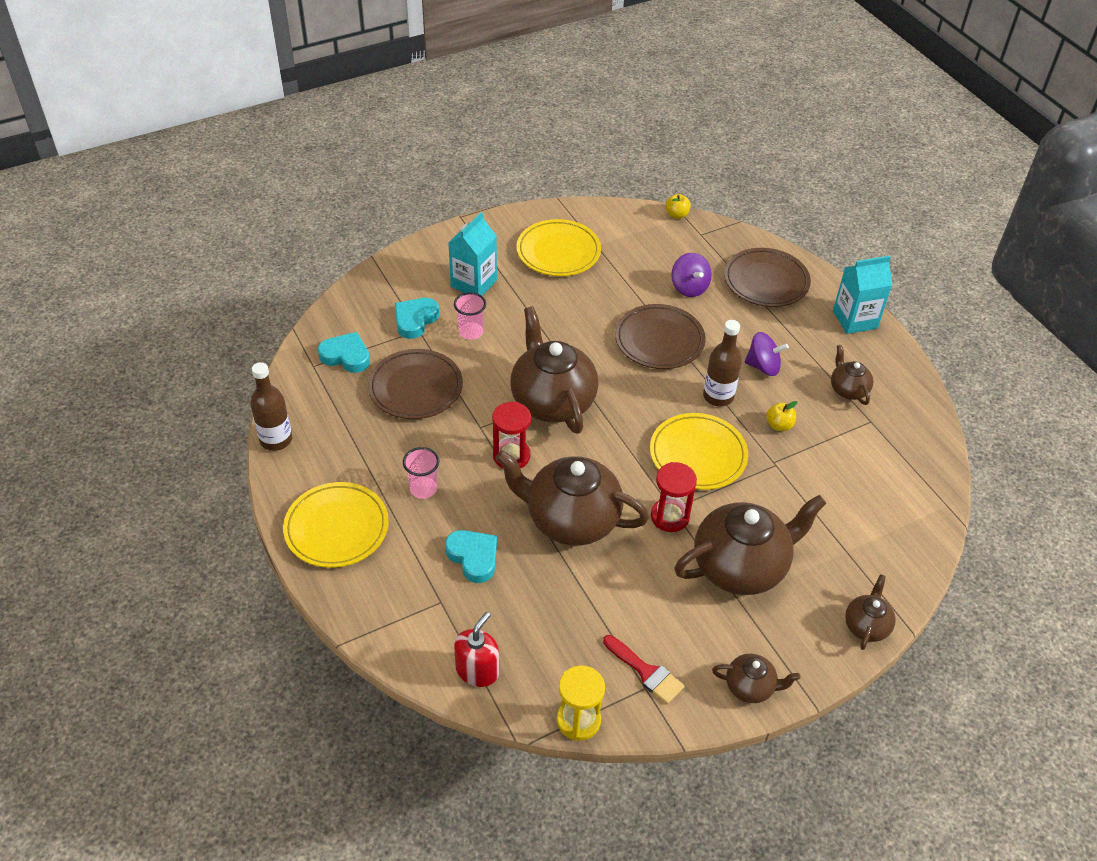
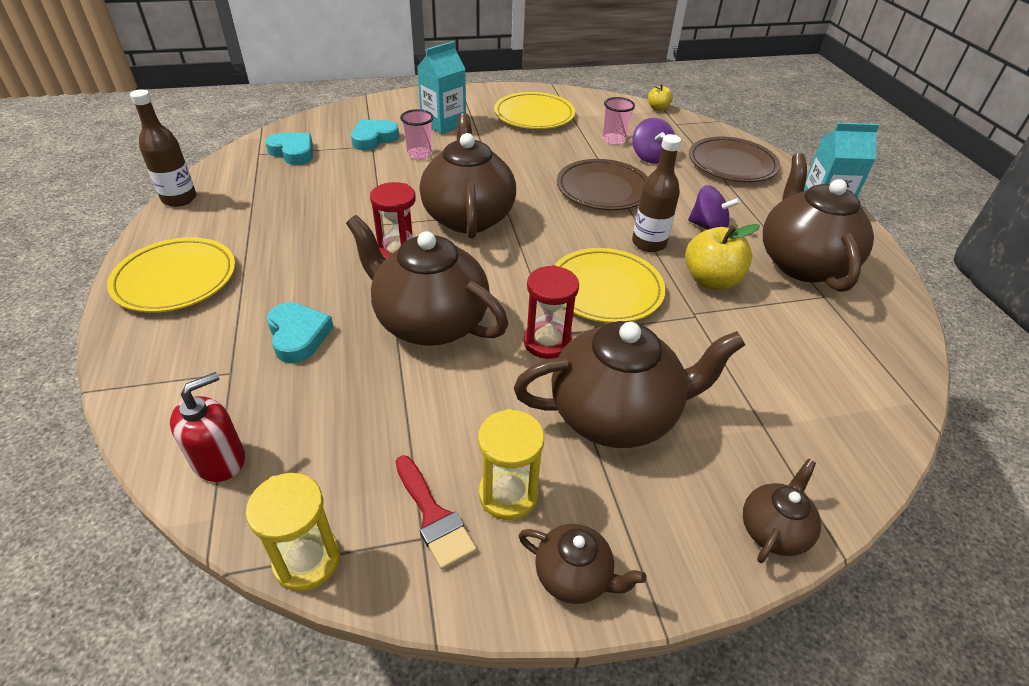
camera: 15 degrees right, 5 degrees down
(415, 388) = (340, 184): brown plate -> none
(423, 489) = (289, 263): pink cup -> pink cup (614, 140)
(688, 644) = (508, 494): none -> yellow hourglass
(779, 425) = (711, 280): yellow apple -> yellow apple, size x1.81
(848, 389) = (802, 263): brown teapot -> brown teapot, size x2.06

